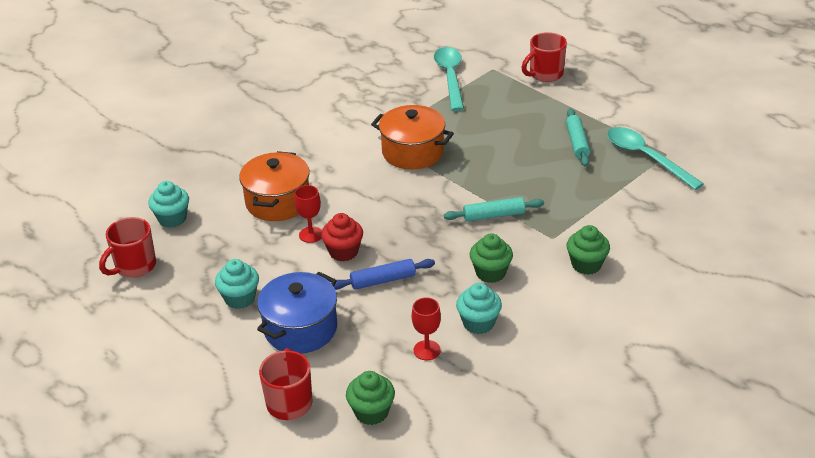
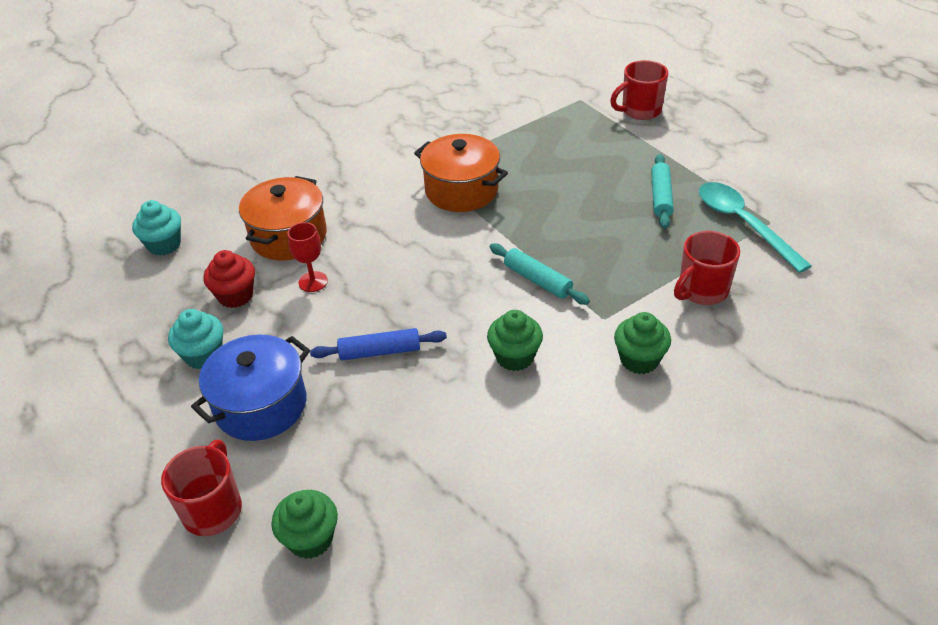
camera: 10 degrees right, 5 degrees up
(134, 266) = (100, 300): red mug -> red mug (701, 291)
(343, 252) = (344, 308): red cupcake -> red cupcake (235, 296)
(427, 350) = (406, 457): red goblet -> none
(450, 77) = (528, 105): turquoise spoon -> none
(478, 323) = (482, 426): turquoise cupcake -> none
(494, 215) = (537, 280): turquoise rolling pin -> turquoise rolling pin turned 45 degrees clockwise

